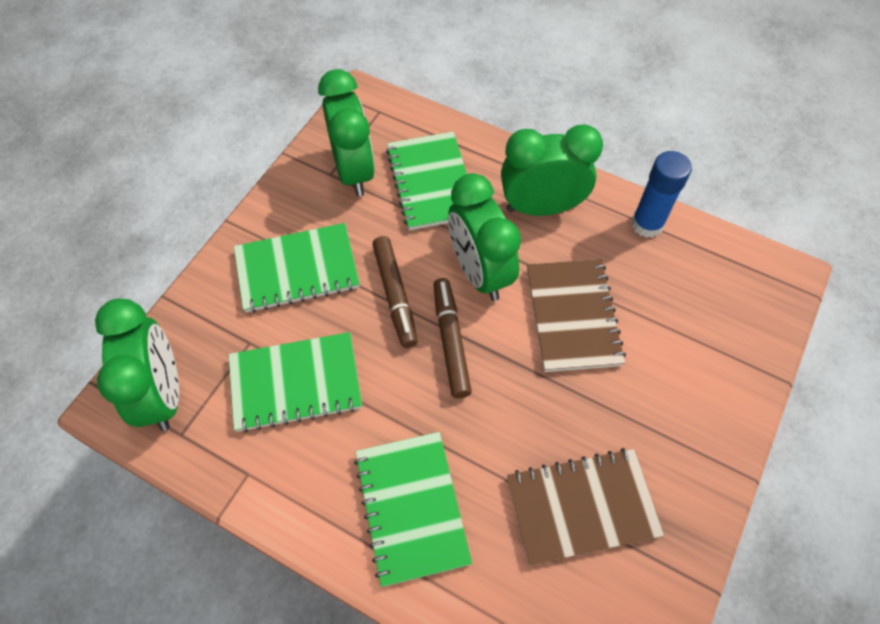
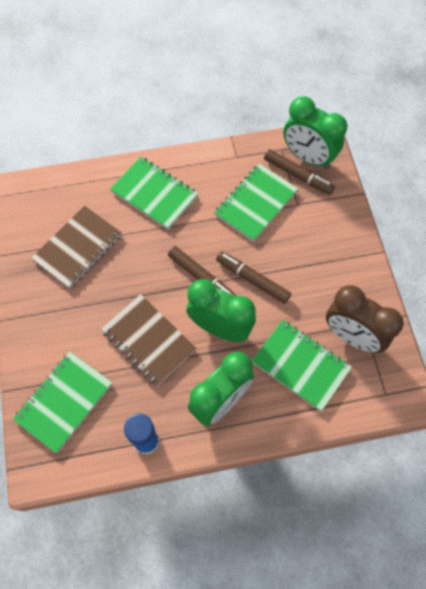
camera: 140 degrees right, 5 degrees up
(205, 380) = (297, 175): none -> brown marker
(297, 270) = (316, 254): green notebook -> green notebook (64, 402)
(354, 171) = (352, 336): green clock -> brown clock

